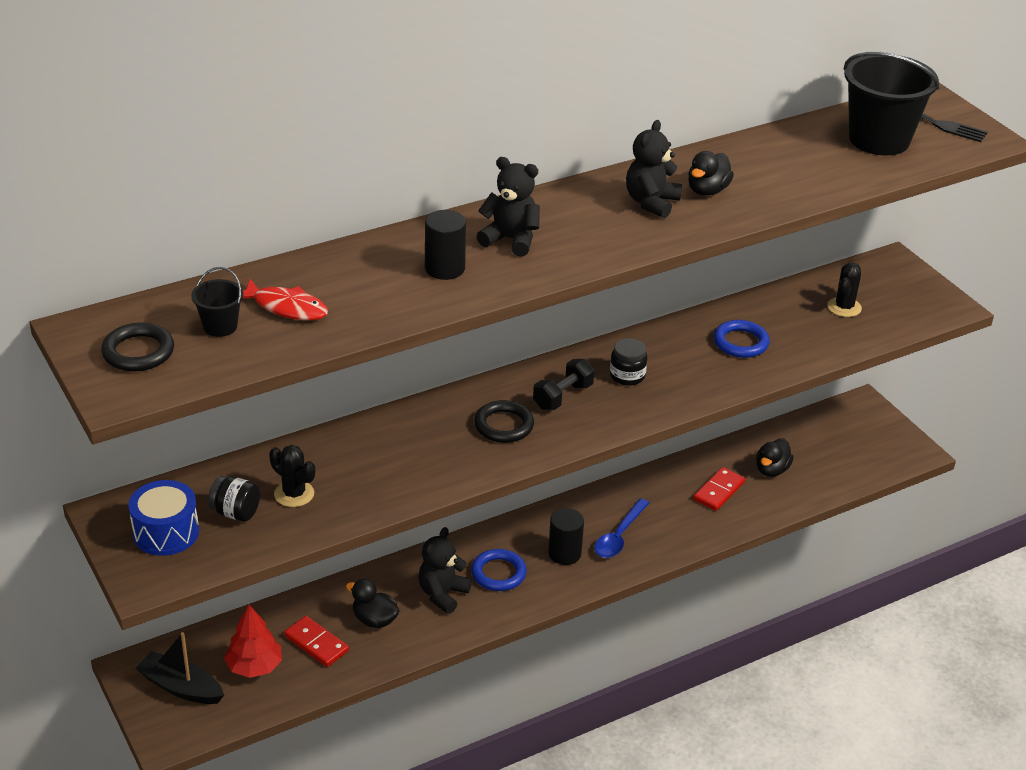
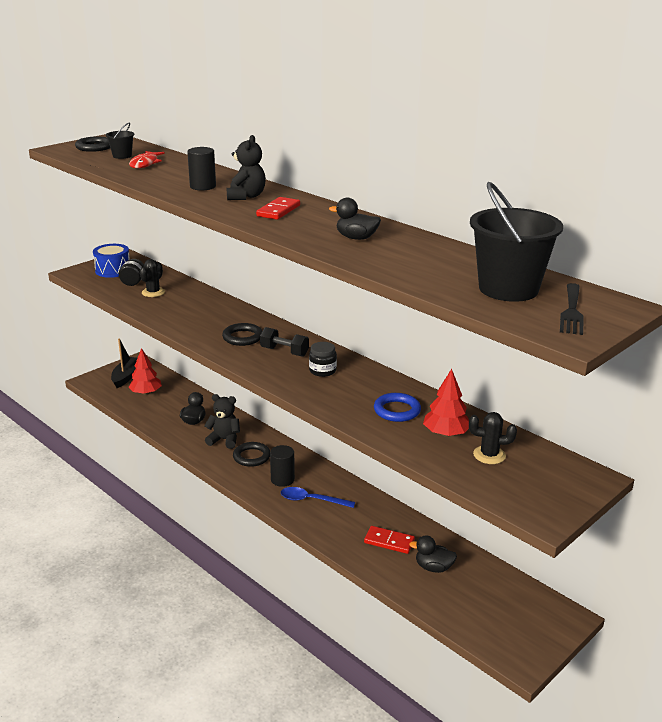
camera: 75 degrees right, 10 degrees down
(316, 644) = (168, 407): red domino -> red domino (278, 211)
(498, 573) = (251, 457): blue ring -> black ring
(651, 203) = (323, 224): black teddy bear -> none
(797, 322) = (446, 434): none -> red tree

